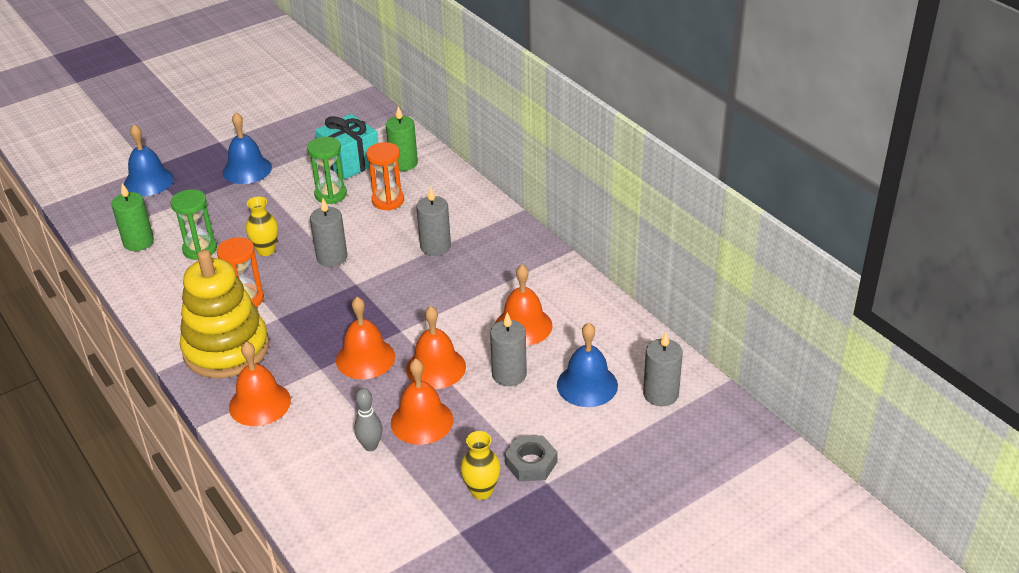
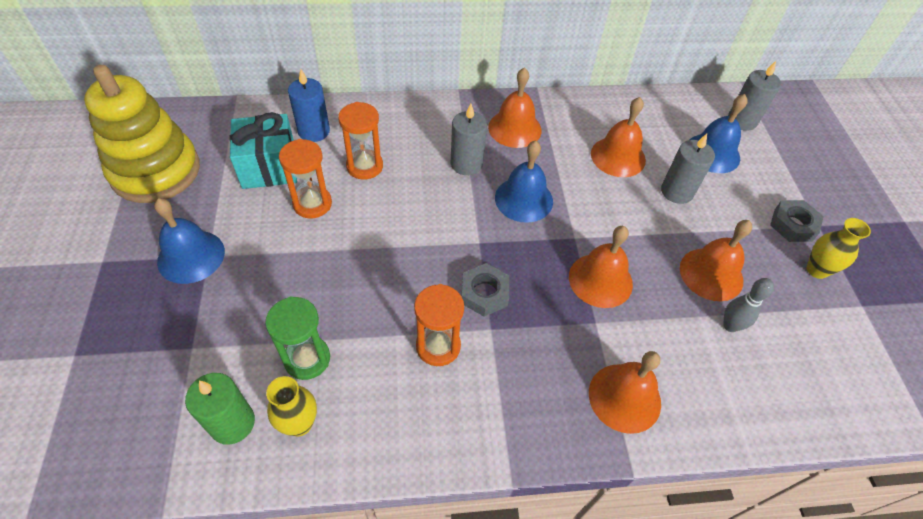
camera: 65 degrees left, 15 degrees up
(148, 181) = (107, 366): blue bell -> blue bell (523, 199)
(226, 349) = (515, 397): yellow stacking toy -> yellow stacking toy (156, 171)
(266, 250) = (363, 295): yellow vase -> yellow vase (299, 424)
(307, 303) = (484, 293): none -> grey nut
(330, 194) = (312, 204): green hourglass -> orange hourglass
(332, 257) = (422, 244): grey candle -> none
(403, 163) = (314, 131): green candle -> blue candle
(436, 367) = (642, 234): orange bell -> orange bell (514, 128)

